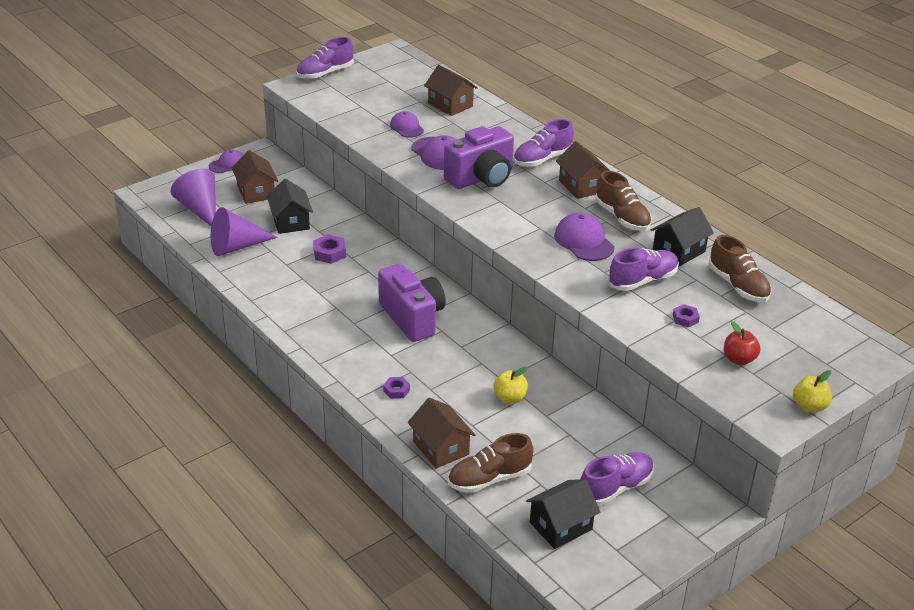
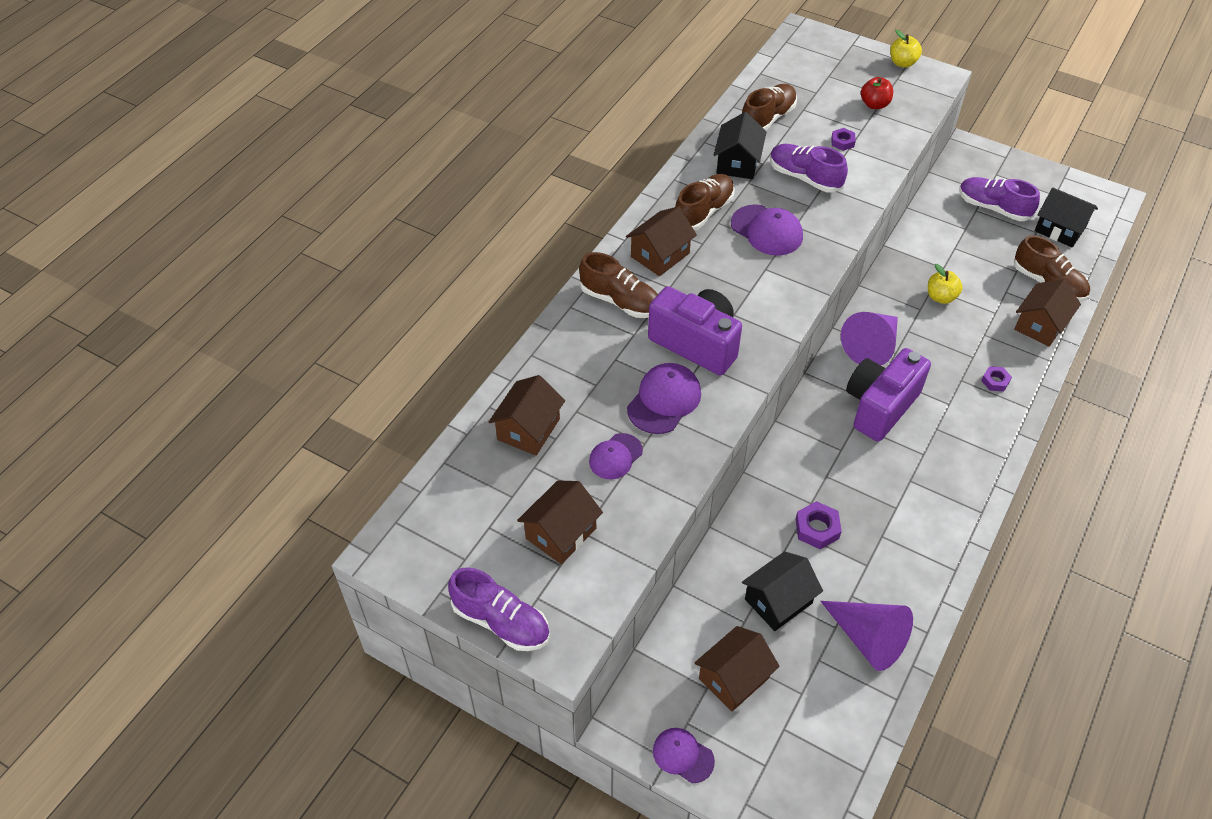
camera: 110 degrees left, 15 degrees up
(200, 209) = (815, 730): purple cone -> purple cone (872, 346)
(366, 100) = (561, 533): none -> brown house
(542, 159) = (620, 301): purple shoe -> brown shoe
(584, 241) = (767, 230): purple cap -> purple cap turned 90 degrees counterclockwise
(679, 251) = (737, 163): black house -> black house turned 75 degrees clockwise

